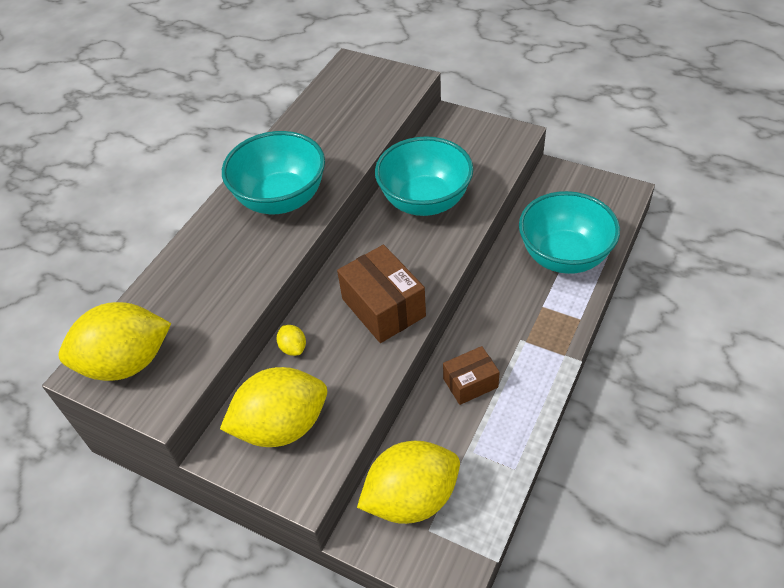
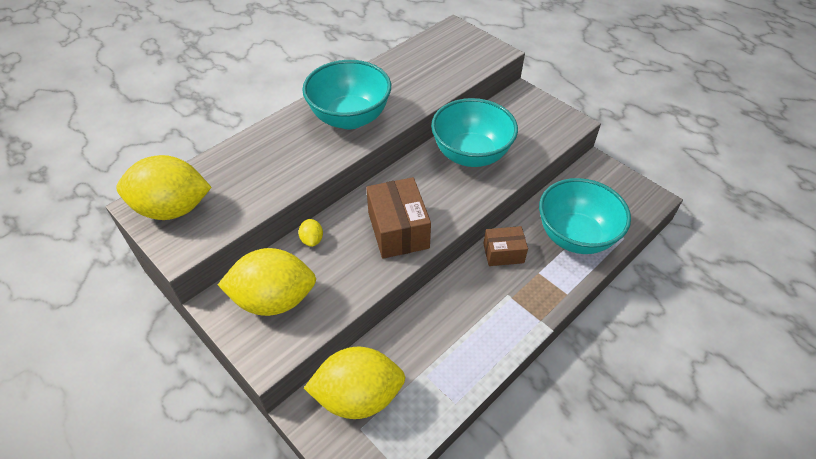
camera: 15 degrees right, 0 degrees up
(470, 383) = (449, 317): brown box -> brown box (503, 253)

